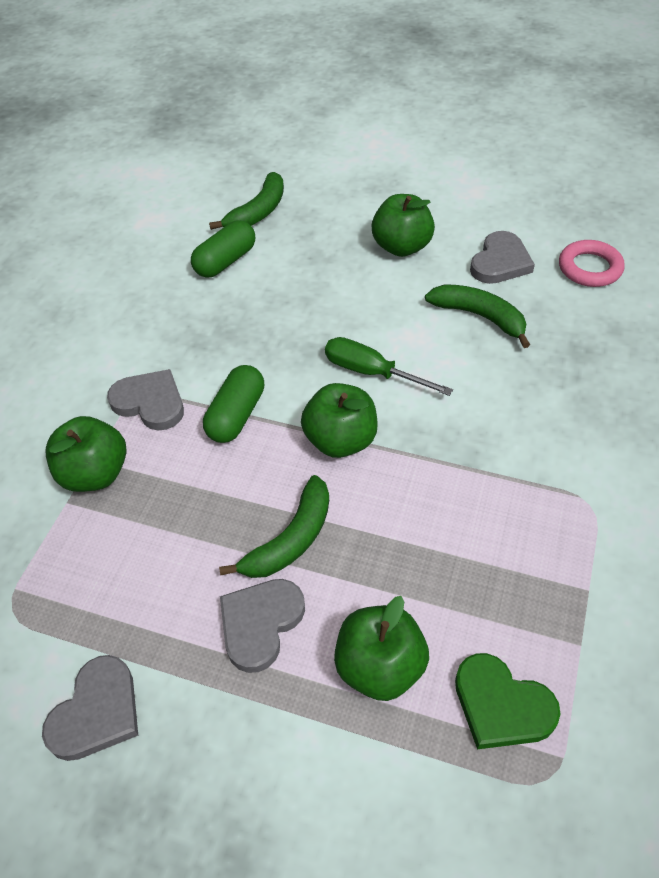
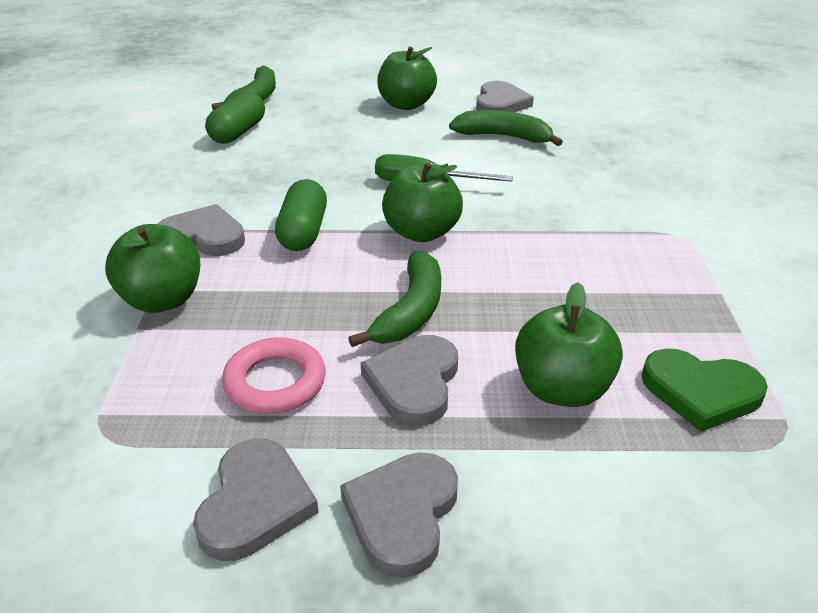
camera: 20 degrees left, 15 degrees down
(198, 757) = (402, 514): none -> grey heart
(589, 268) = (578, 98): pink ring -> pink ring (275, 382)

